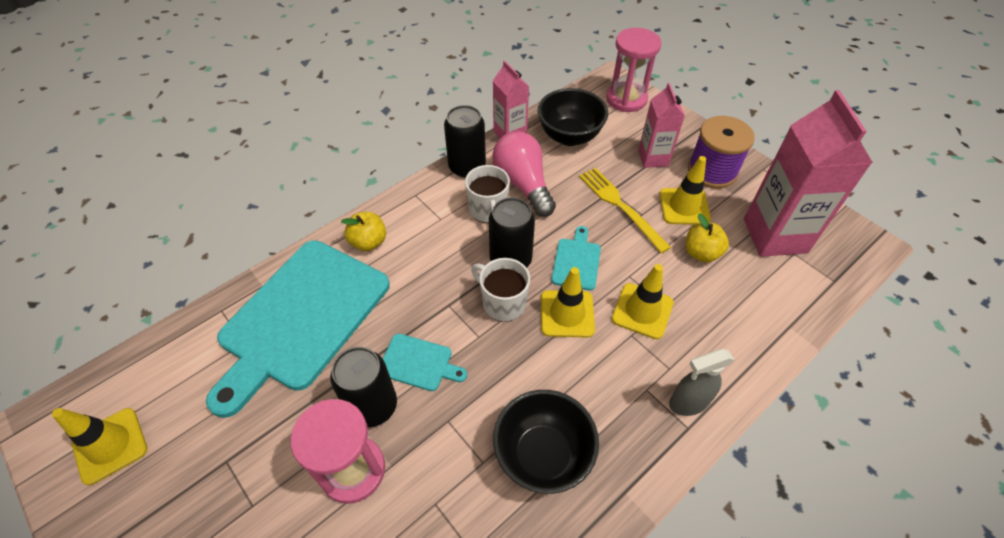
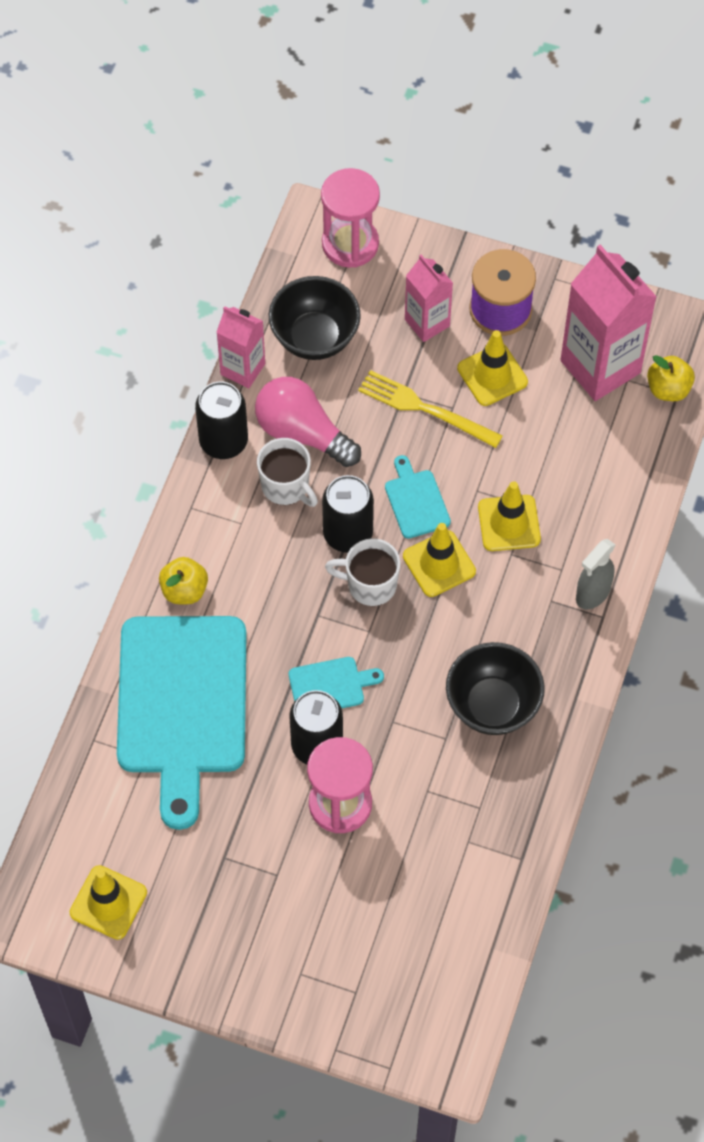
camera: 30 degrees left, 10 degrees up
(701, 253) = (535, 426): yellow apple -> yellow apple (668, 389)

